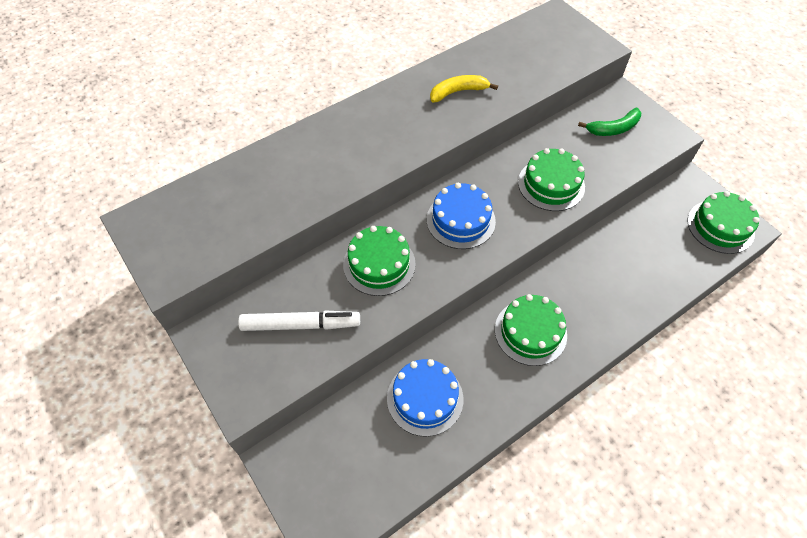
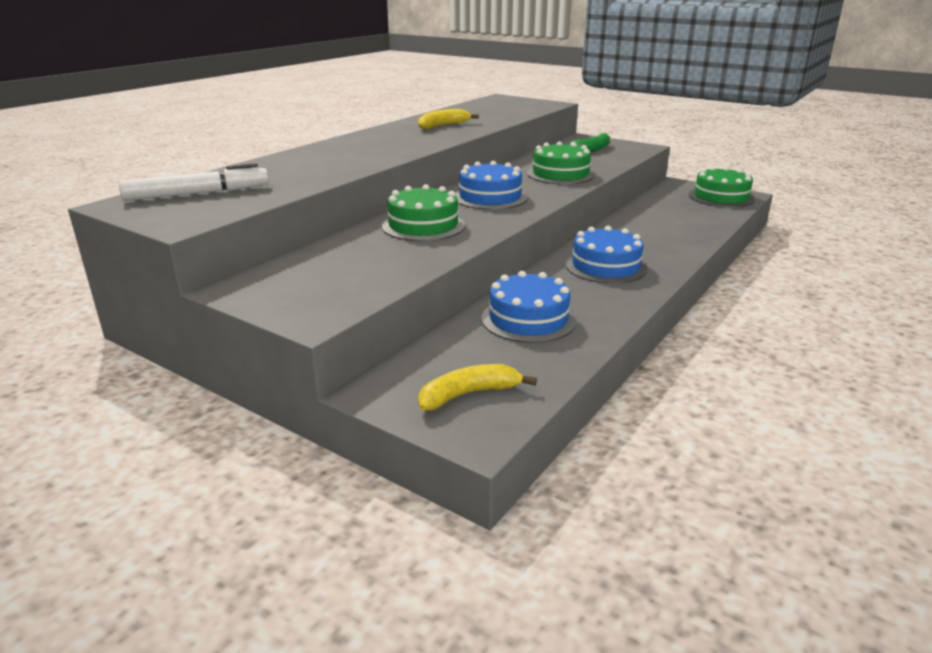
camera: 20 degrees left, 30 degrees down
(301, 325) = (357, 266): white marker -> white marker (198, 194)
(337, 487) = (469, 394): none -> yellow banana
(530, 332) = (605, 266): green cake -> blue cake

